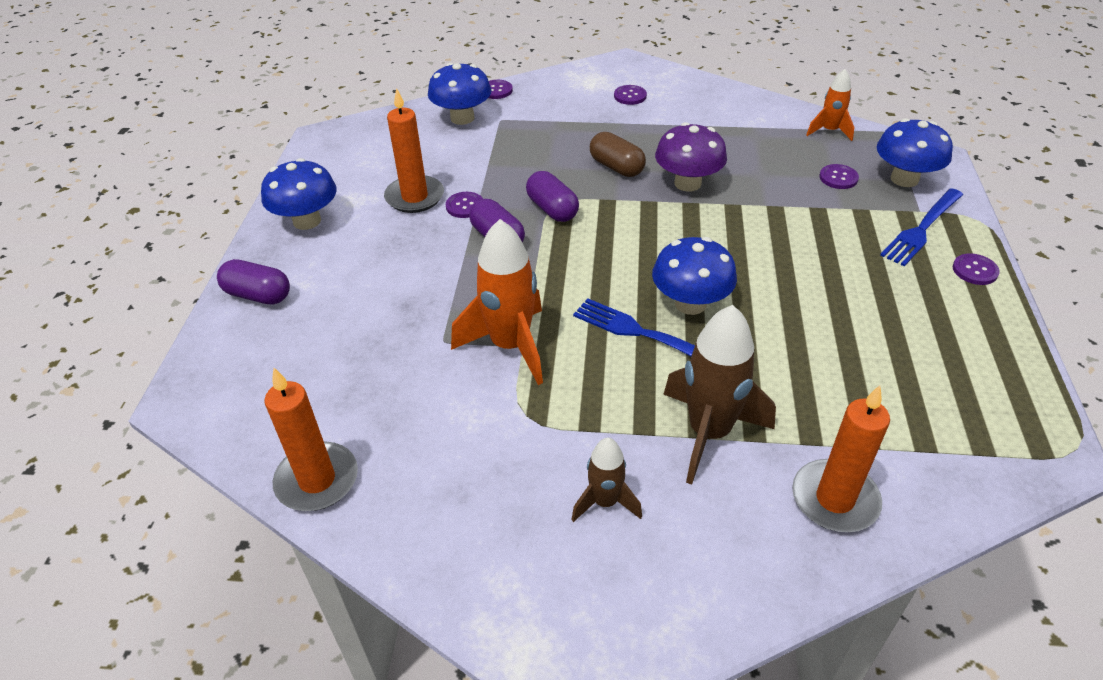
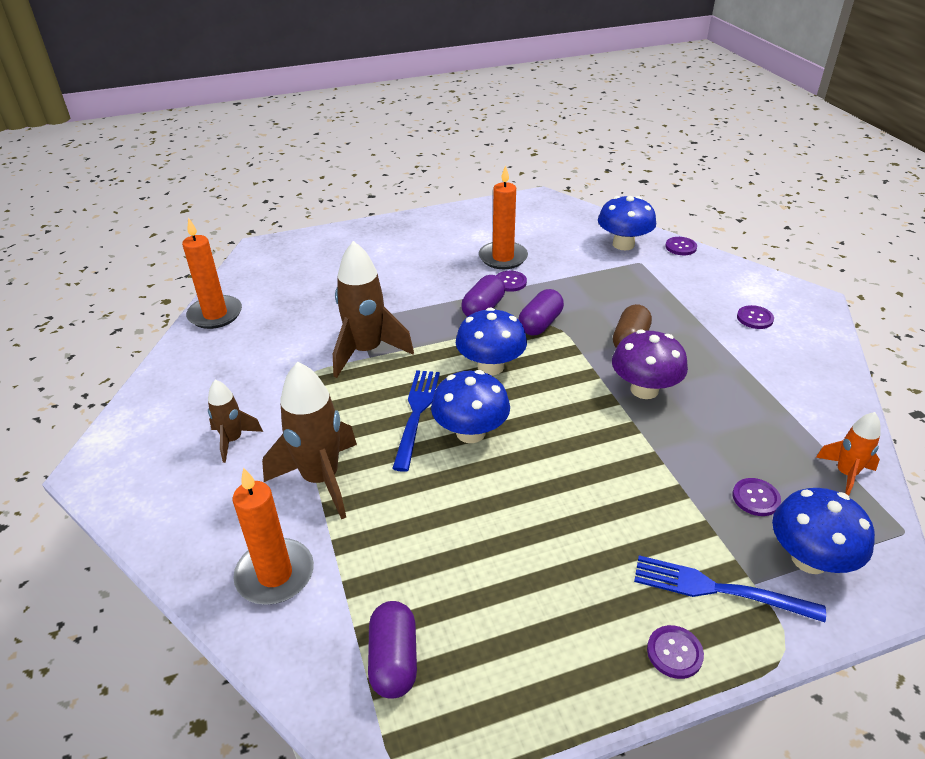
camera: 65 degrees right, 5 degrees down
(258, 295) = (359, 237): purple capsule -> purple capsule (394, 660)
(307, 221) = (443, 227): blue mushroom -> blue mushroom (490, 366)
(510, 346) = (366, 351): orange rocket -> brown rocket

